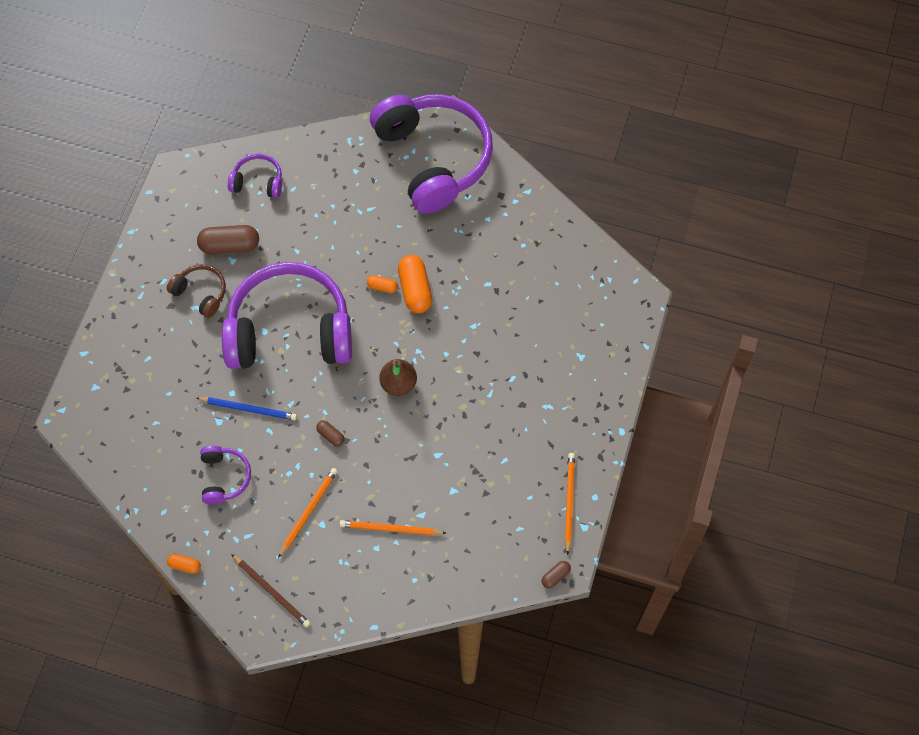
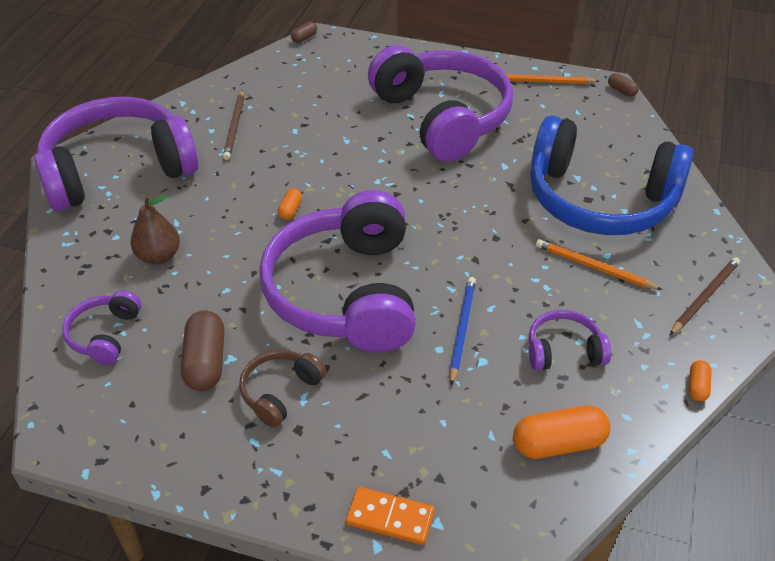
camera: 90 degrees left, 20 degrees down
(101, 360) = (390, 517): none -> orange domino
(331, 435) = (491, 250): brown capsule -> brown capsule (304, 38)
(390, 529) = (599, 199): orange pencil -> blue headphones
(398, 384) = (420, 195): brown pear -> brown pear (159, 256)
(415, 290) = (297, 183): orange capsule -> orange capsule (558, 444)
(492, 236) = (235, 126): none -> brown pencil
(508, 406) = (442, 117): none -> purple headphones

